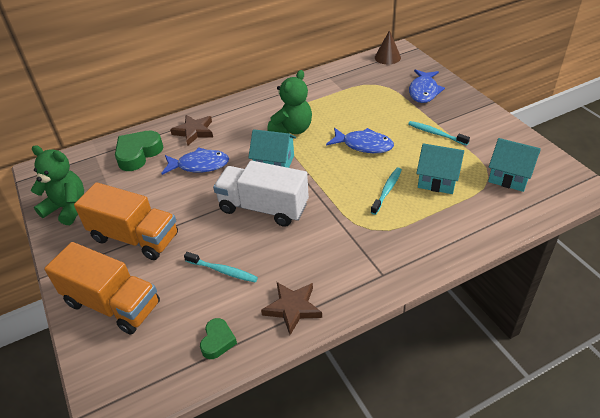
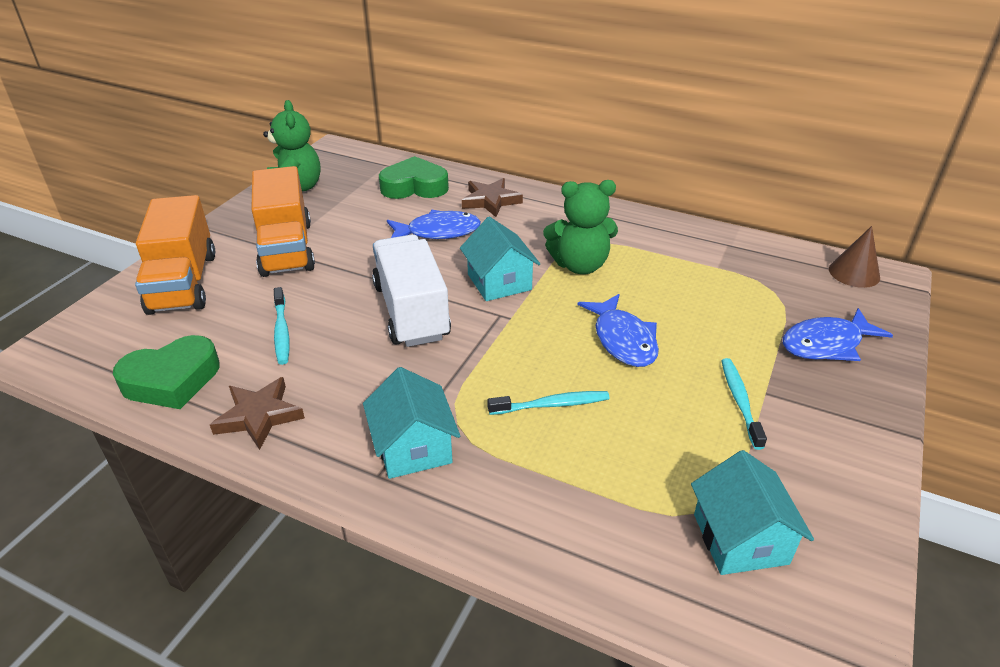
camera: 50 degrees right, 5 degrees down
(199, 165) = (438, 232): blue fish -> blue fish turned 60 degrees counterclockwise
(218, 341) = (172, 380): green heart -> green heart, size x1.74
(437, 180) = (632, 449): turquoise house -> turquoise house (413, 447)

